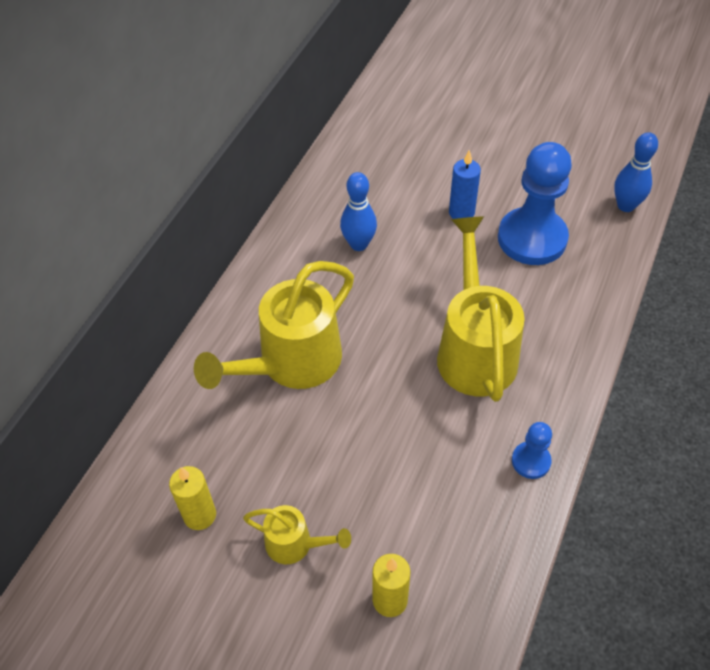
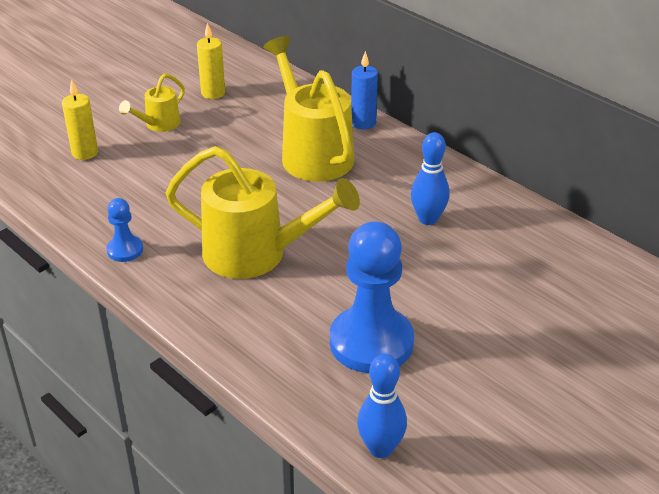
camera: 110 degrees right, 15 degrees down
(461, 213) = (438, 301): blue candle -> blue candle (363, 123)

